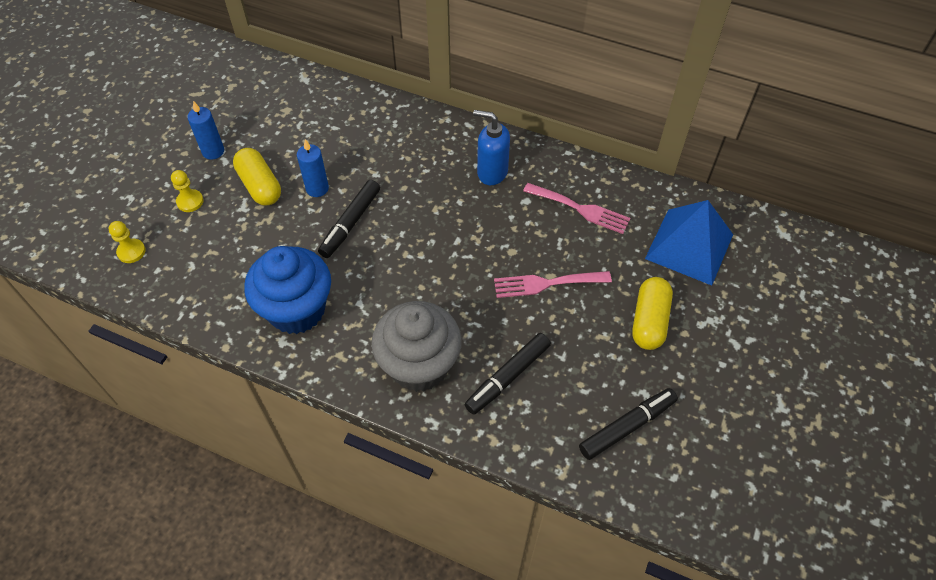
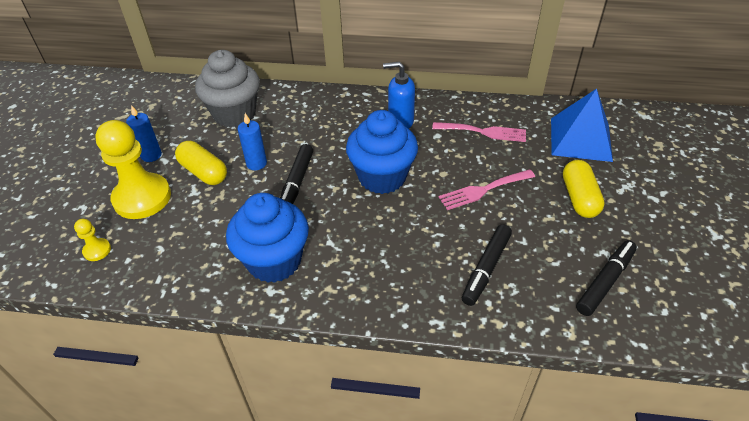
camera: 15 degrees left, 10 degrees down
(190, 201) = (142, 198): yellow pawn -> yellow pawn, size x2.30
(419, 365) = (404, 279): grey cupcake -> grey cupcake (234, 114)
(443, 239) = (382, 177): none -> blue cupcake

